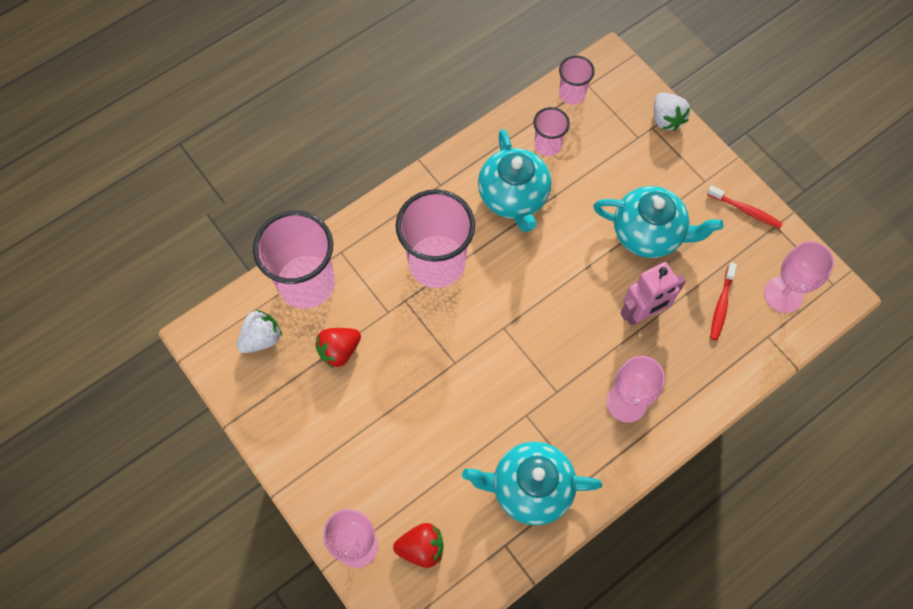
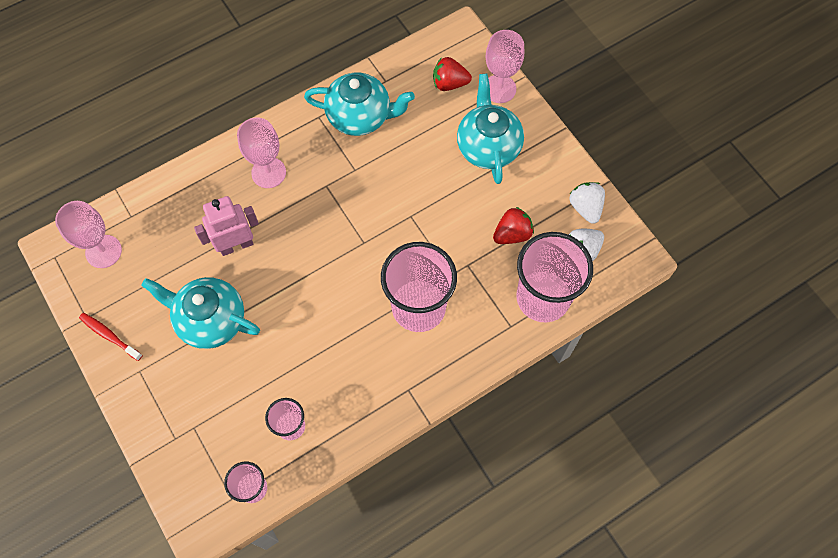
camera: 175 degrees left, 0 degrees up
(514, 197) = (335, 369): turquoise teapot -> turquoise teapot (488, 146)
(666, 119) = (158, 447): white strawberry -> white strawberry (585, 207)
(721, 305) = (163, 246): red toothbrush -> none

